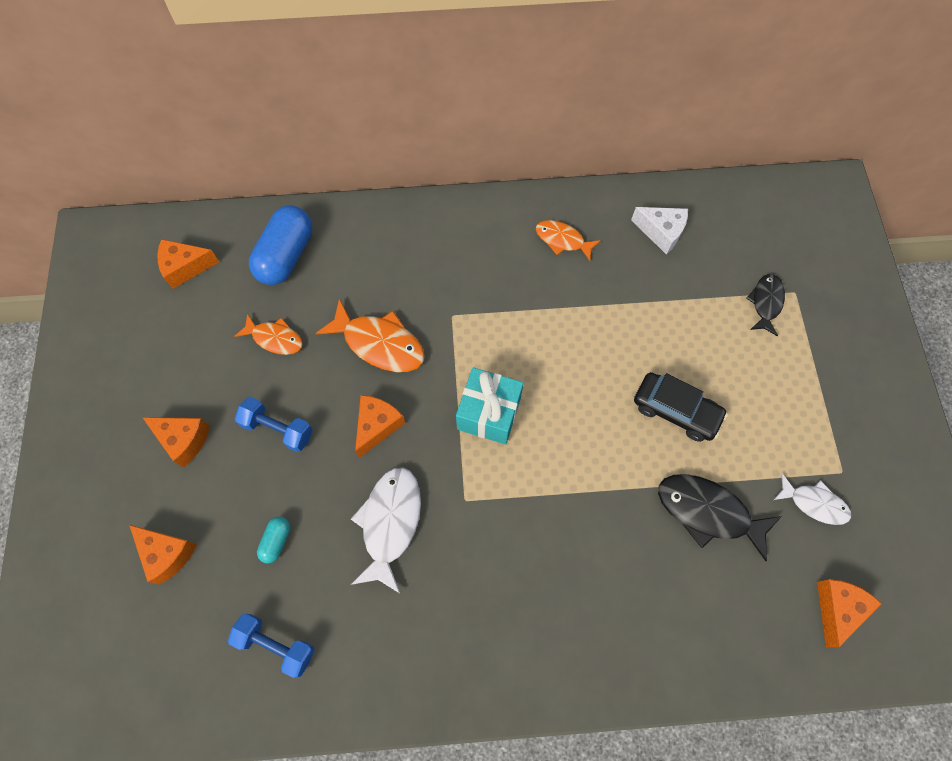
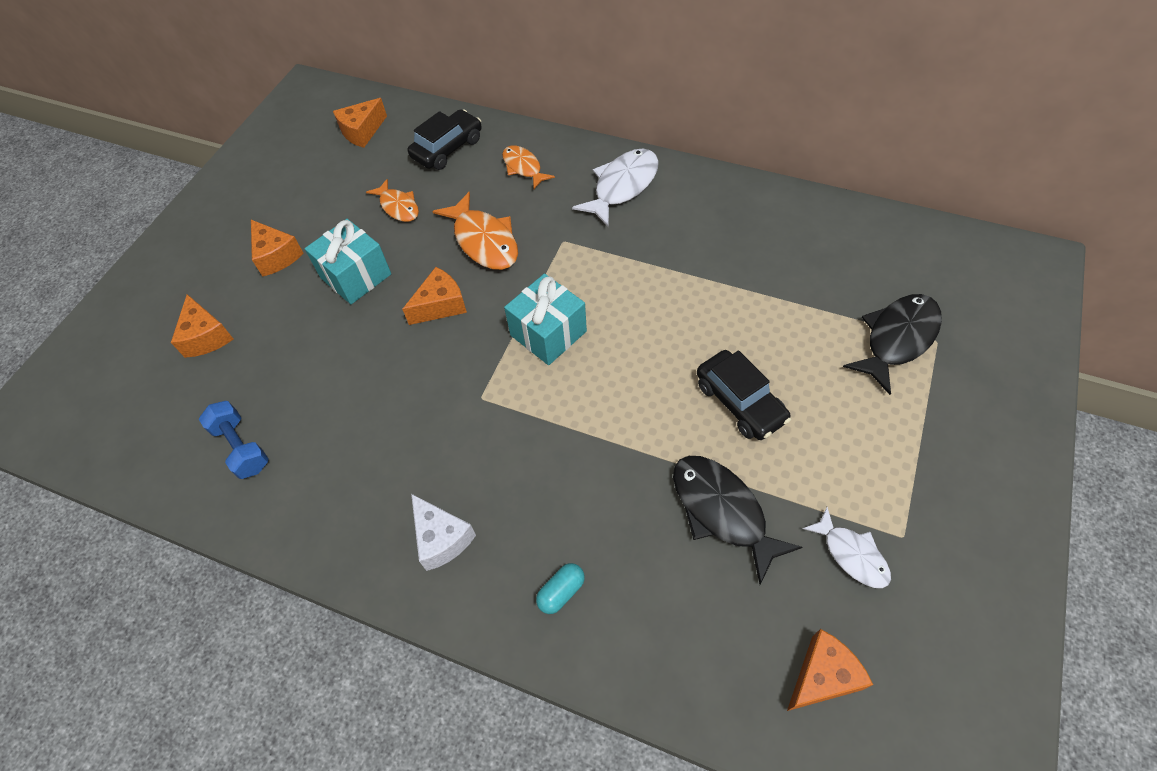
camera: 30 degrees right, 10 degrees down
(185, 267) = (362, 131): orange cheese -> orange cheese turned 60 degrees counterclockwise
(276, 541) = (297, 363): turquoise capsule -> turquoise capsule (561, 592)
(278, 429) = (356, 276): blue dumbbell -> turquoise gift
(286, 256) = (447, 148): blue capsule -> black car
(390, 523) = (401, 389): white fish -> white fish (622, 186)
(562, 240) = (706, 214): orange fish -> orange fish (523, 167)
(661, 232) = (813, 239): white cheese -> white cheese (441, 538)
(765, 303) = (897, 339): black fish -> black fish, size x1.61

